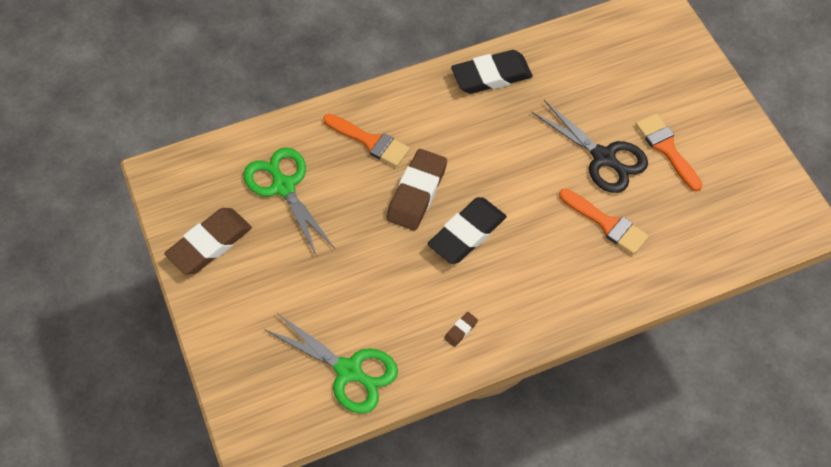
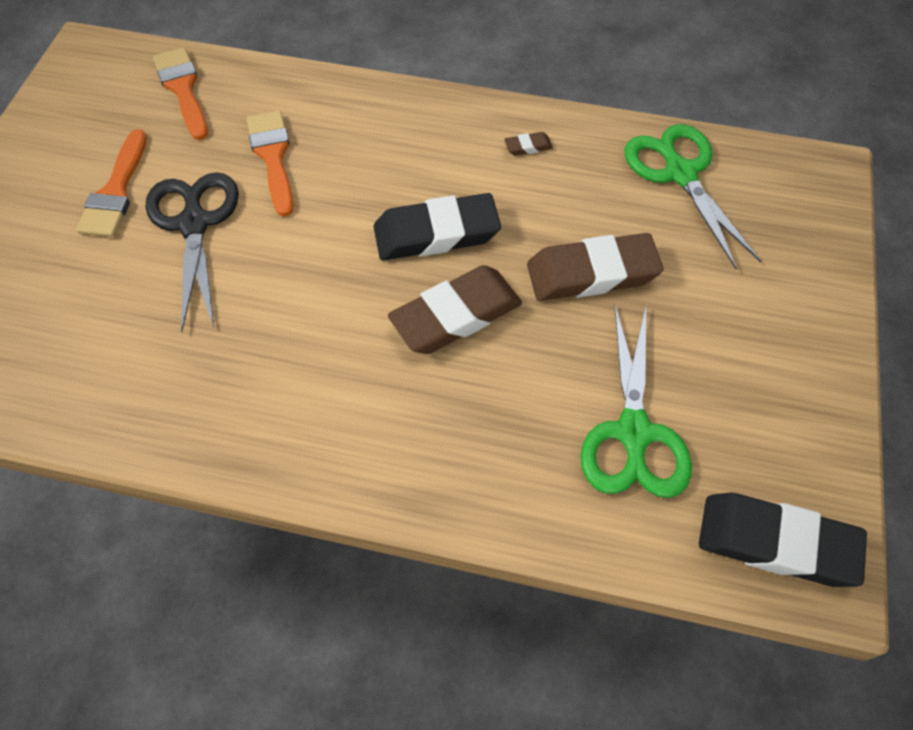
camera: 145 degrees left, 0 degrees up
(210, 244) = (786, 410): brown eraser -> brown eraser (592, 273)
(370, 141) = (462, 426): orange brush -> orange brush (183, 89)
(491, 76) = (207, 419): black eraser -> black eraser (776, 542)

